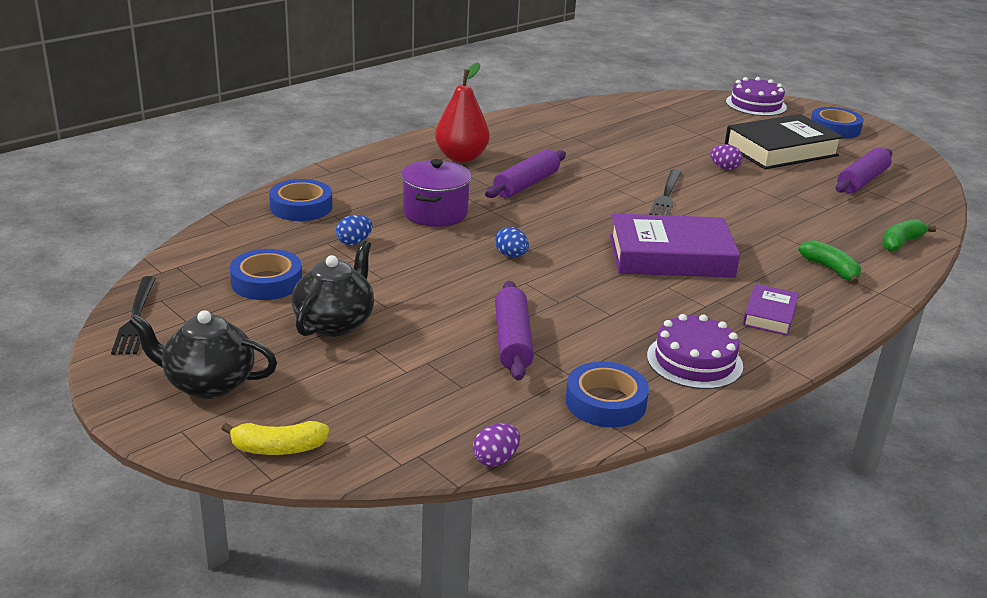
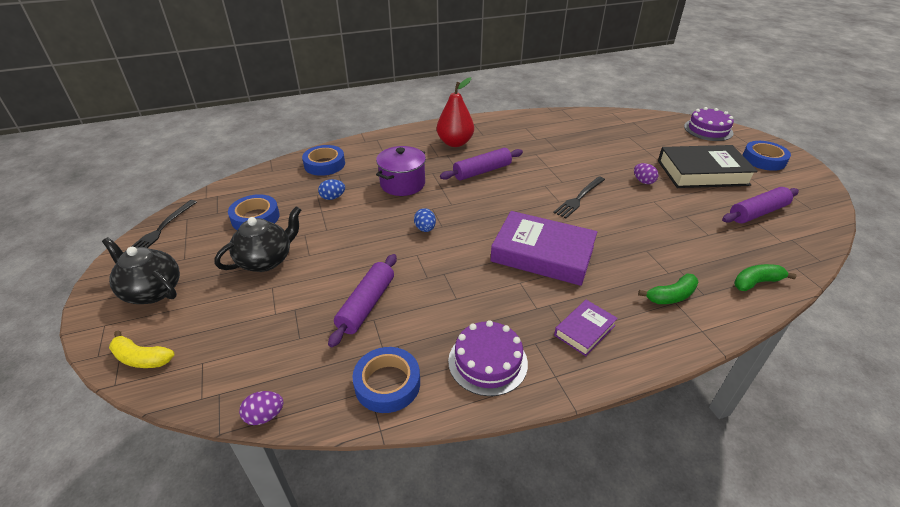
camera: 25 degrees right, 10 degrees up
(831, 269) = (671, 296): green banana -> green banana turned 75 degrees clockwise

